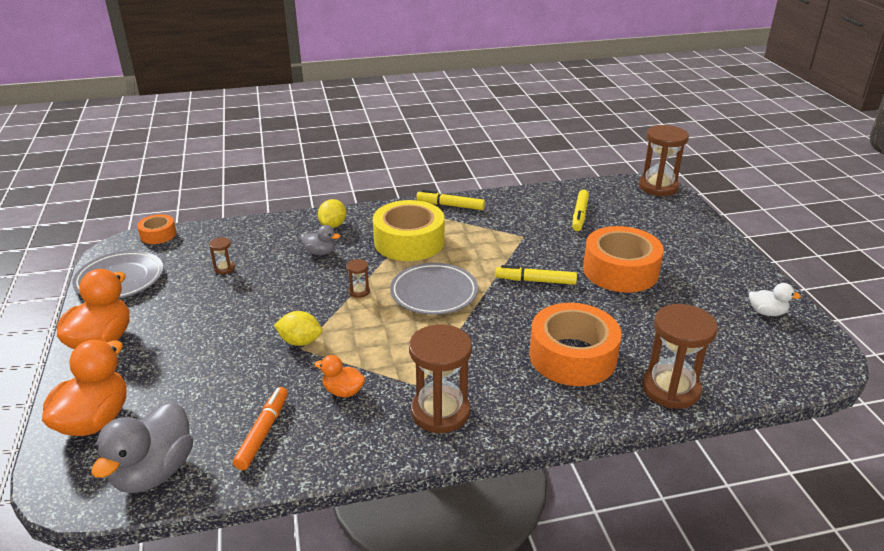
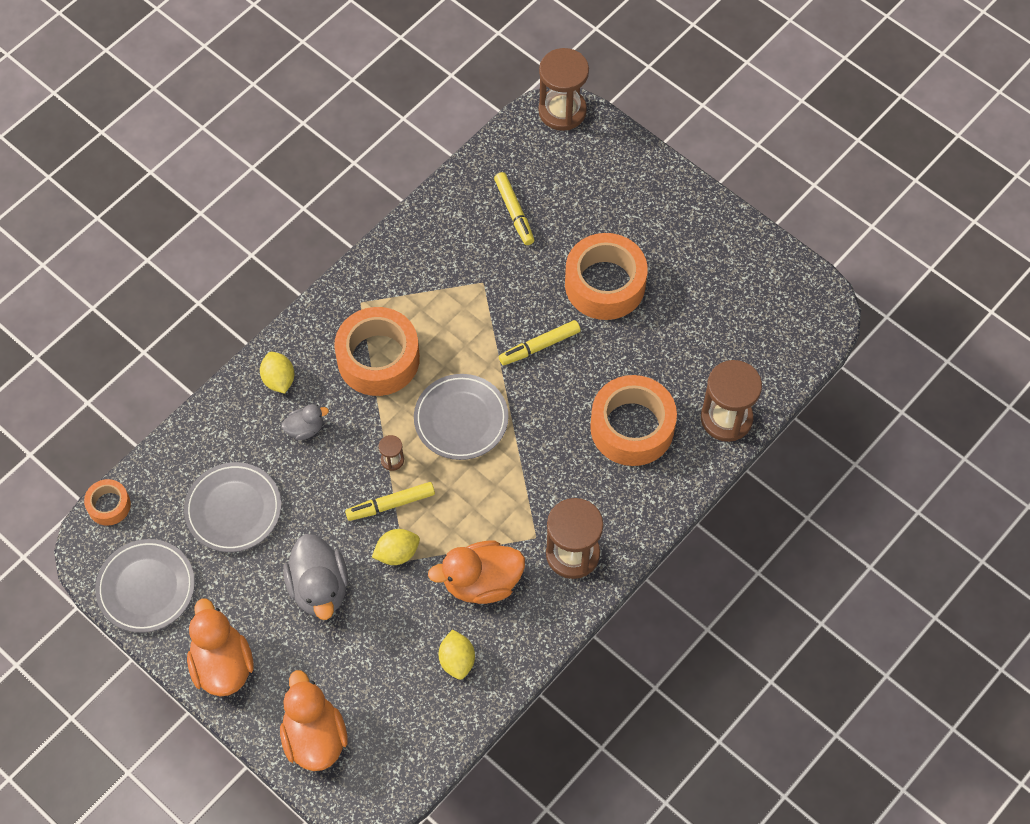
camera: 35 degrees left, 30 degrees up
(154, 472) = (412, 745): grey duck -> grey duck (319, 588)
(224, 268) = (233, 509): brown hourglass -> grey plate
(263, 432) = (457, 660): orange marker -> yellow lemon
(343, 391) = (481, 582): orange duck -> orange duck, size x1.90
(409, 241) = (378, 359): yellow tape -> orange tape
(450, 205) = (372, 272): yellow marker -> yellow marker (391, 504)
(767, 312) = (756, 271): white duck -> none

